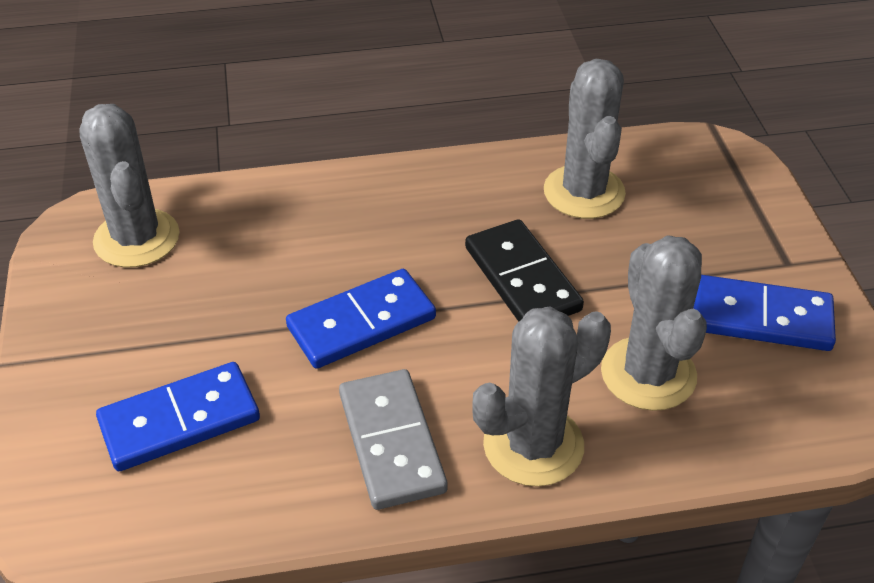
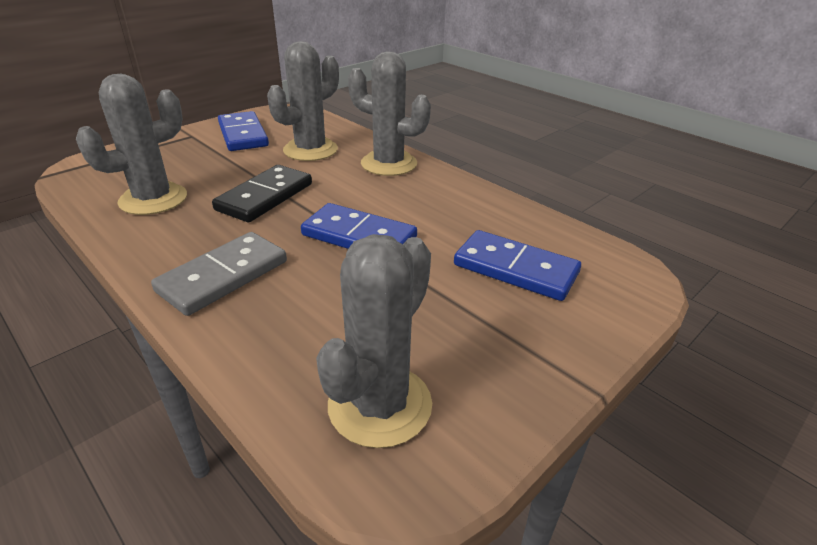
camera: 125 degrees left, 10 degrees down
(391, 442) = (434, 197): grey domino -> grey domino (223, 276)

